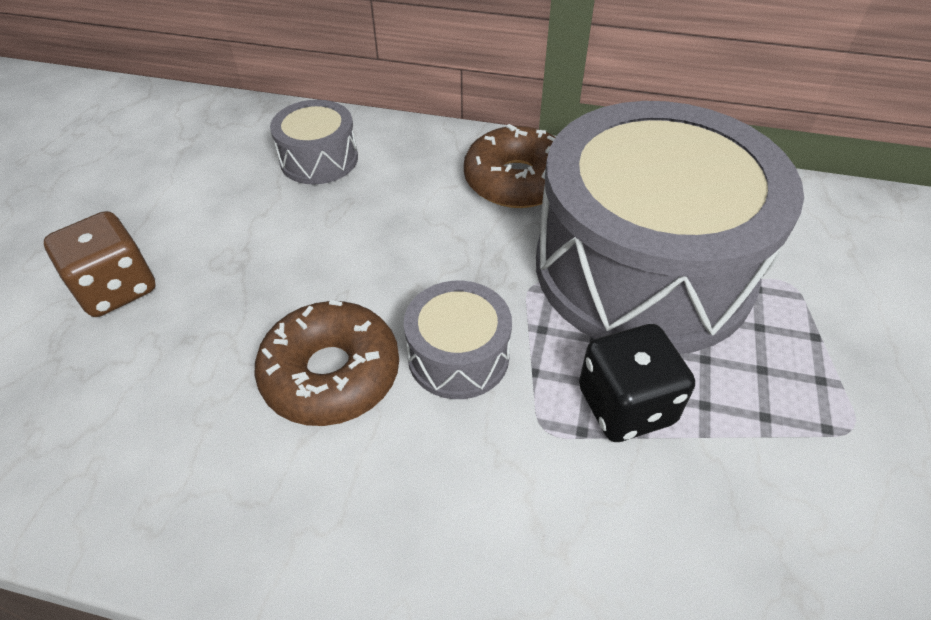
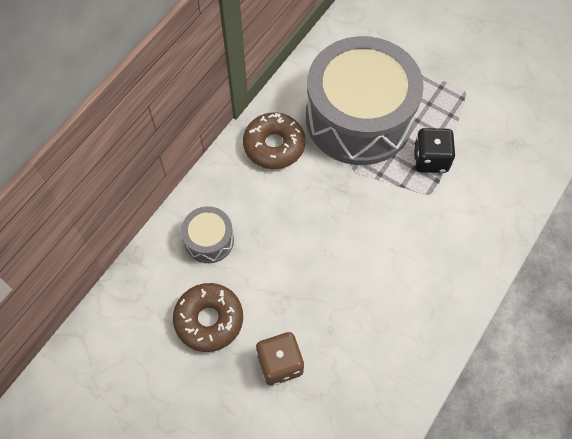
camera: 70 degrees left, 15 degrees up
(331, 374) = (375, 268): brown donut -> brown donut (209, 320)
(458, 356) = (383, 213): grey drum -> none

